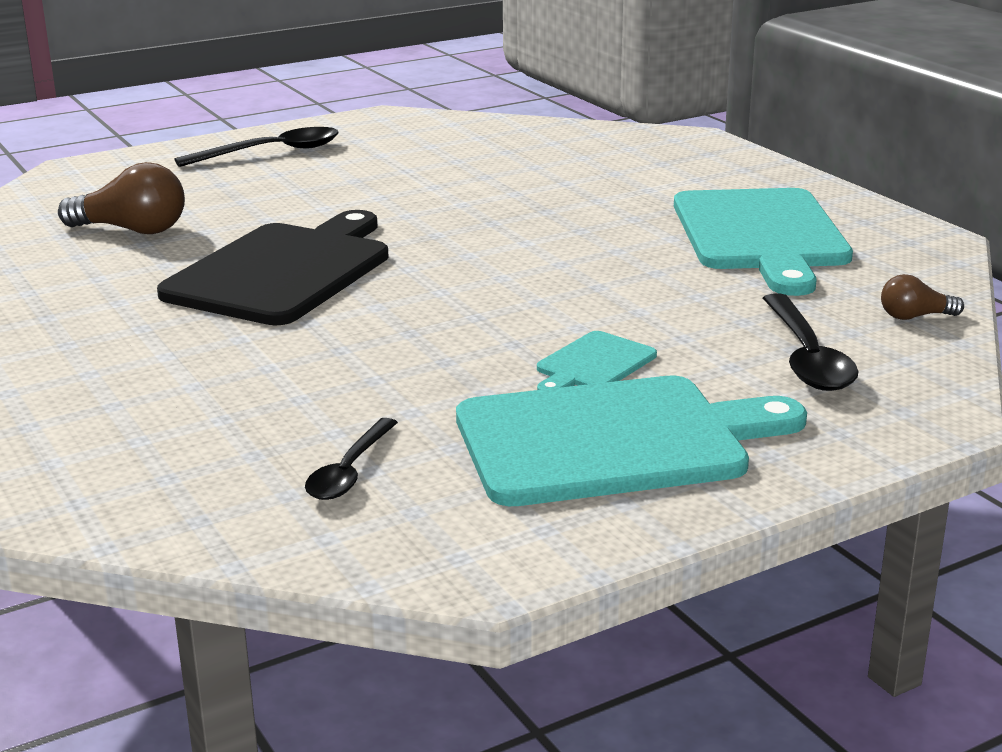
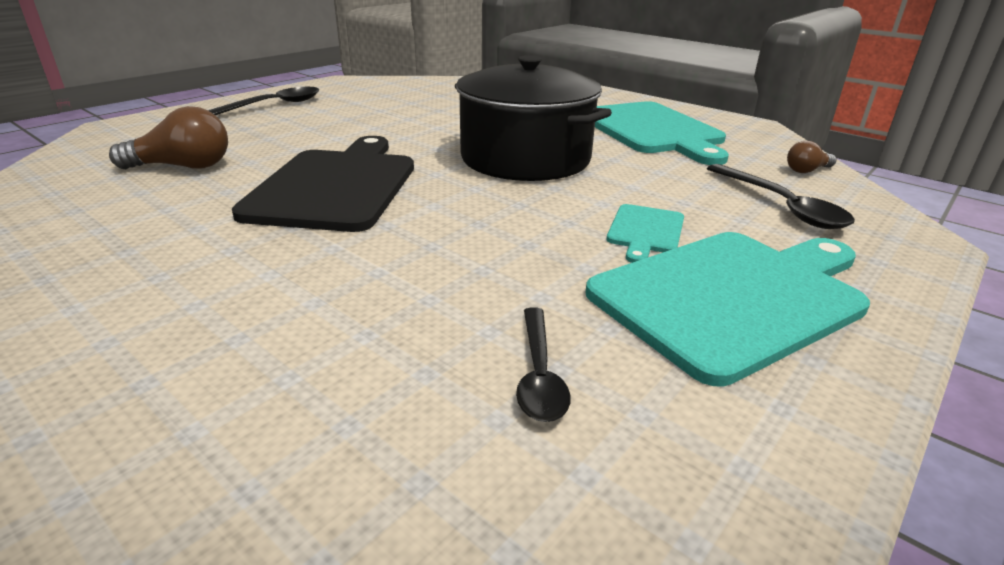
camera: 20 degrees left, 5 degrees up
(537, 260) = (525, 158): none -> black pot

